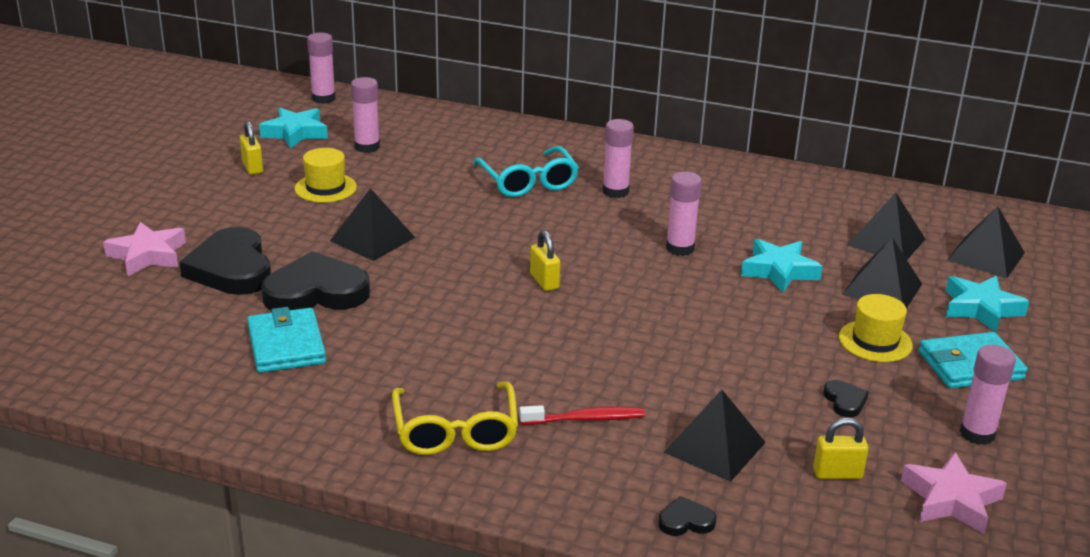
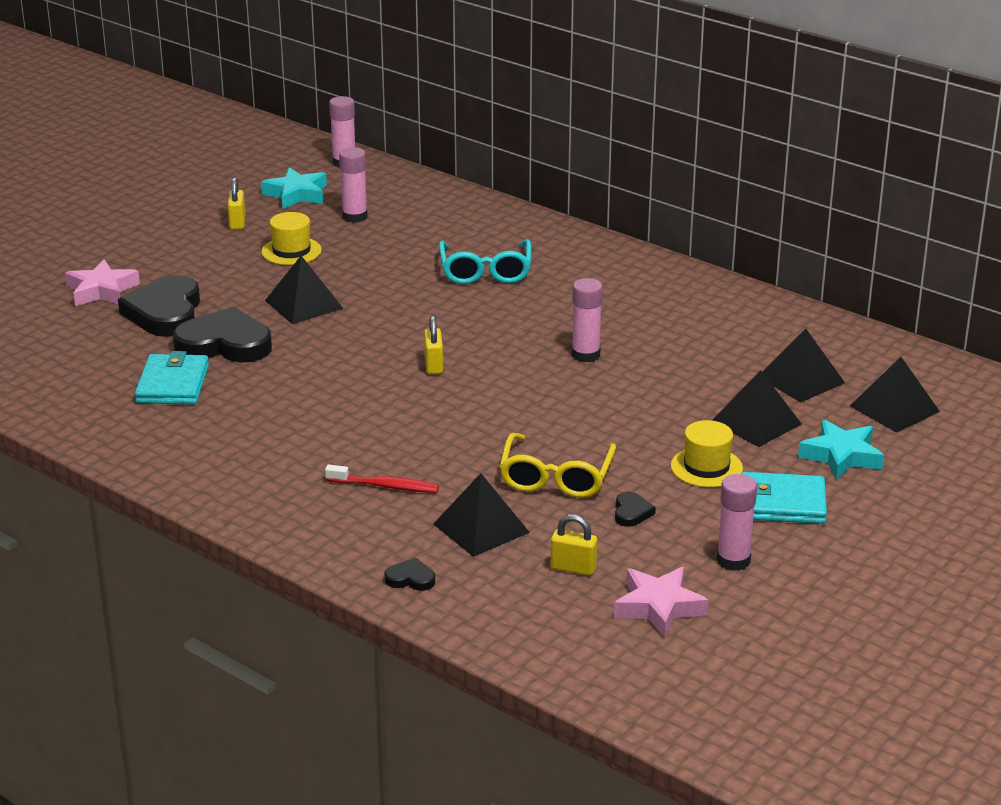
camera: 20 degrees right, 0 degrees up
(455, 430) = (268, 476): yellow glasses -> yellow glasses (556, 477)
(615, 191) = (564, 292): pink glue stick -> none
(779, 271) = (666, 390): turquoise star -> none

